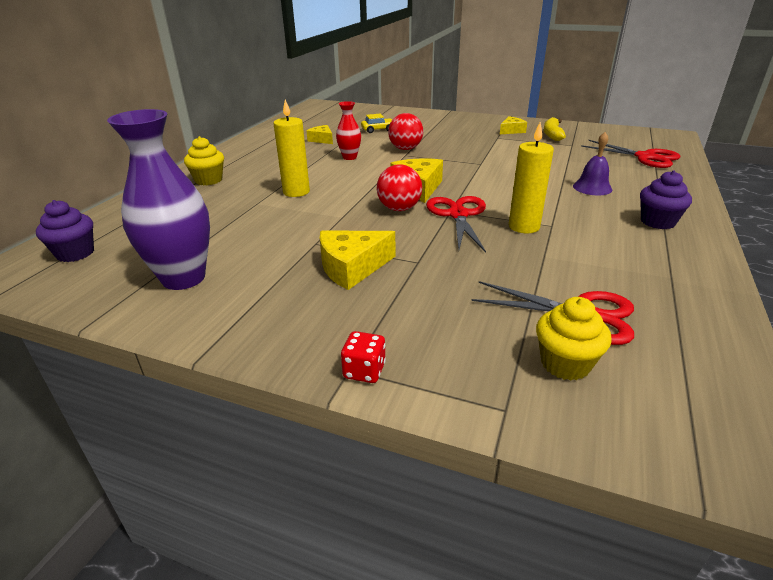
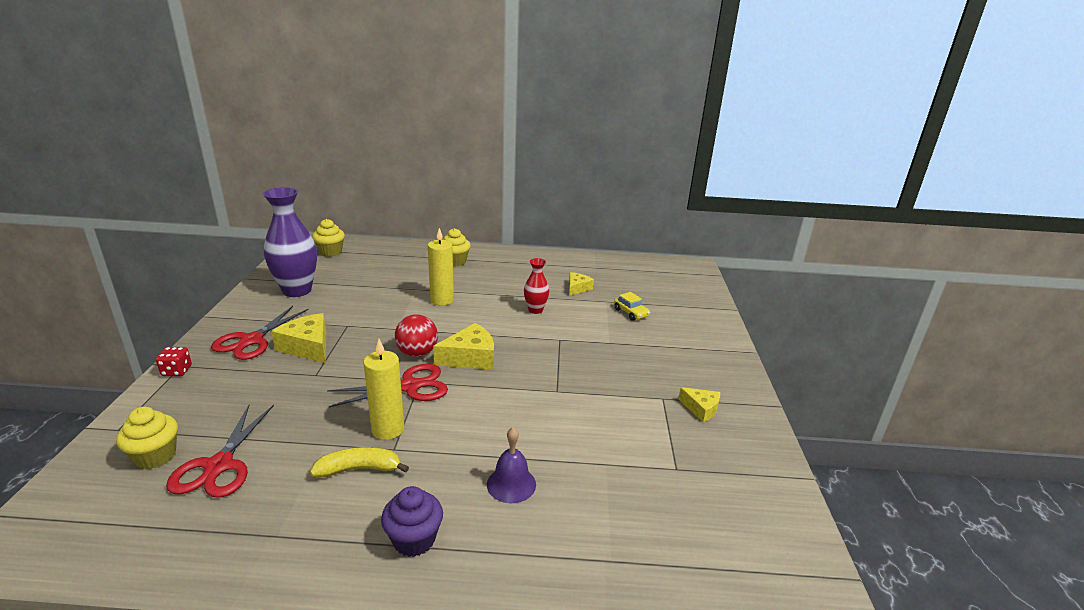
camera: 70 degrees right, 5 degrees down
(75, 253) = (330, 252): purple cupcake -> yellow cupcake
(405, 149) = (578, 337): red ball -> none
(552, 134) = (712, 448): yellow banana -> yellow banana (359, 469)
(645, 157) = (665, 552): red scissors -> red scissors (251, 340)

